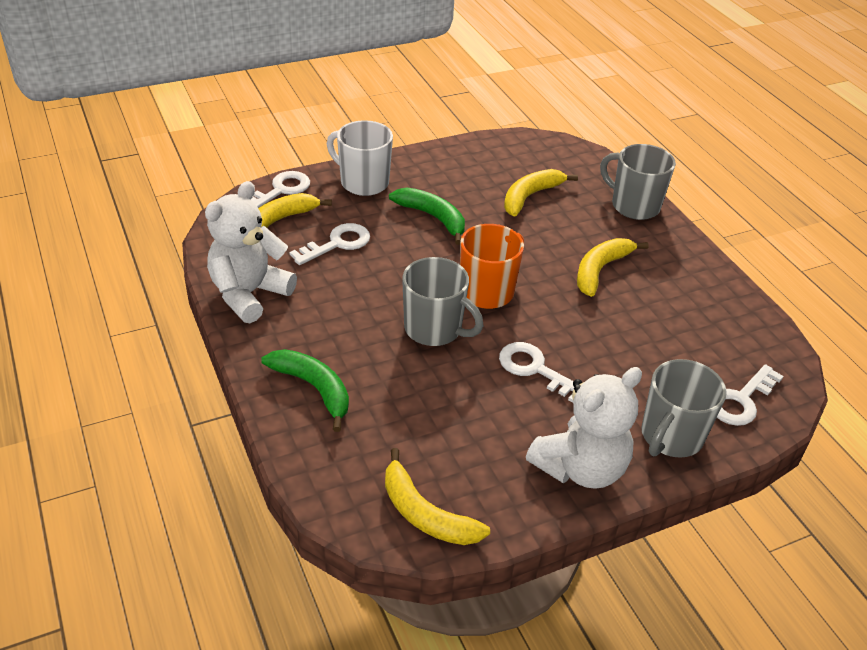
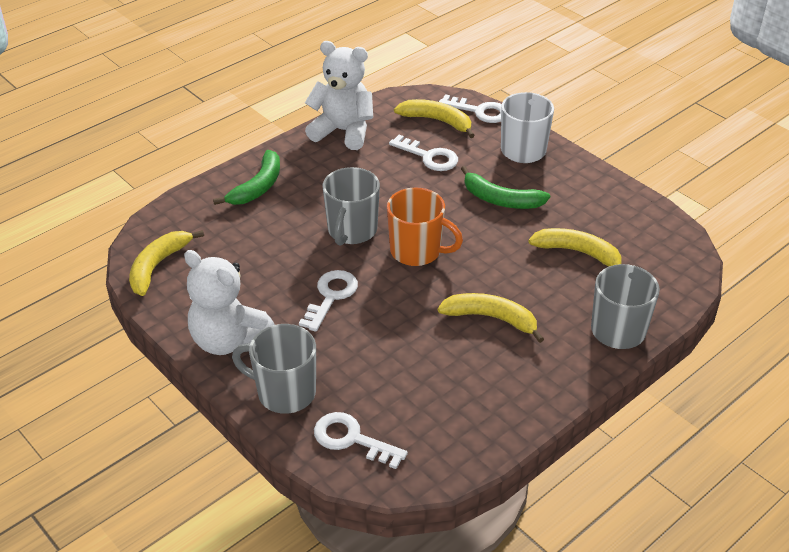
camera: 75 degrees right, 0 degrees up
(433, 218) = (500, 199): green banana -> green banana turned 90 degrees clockwise

